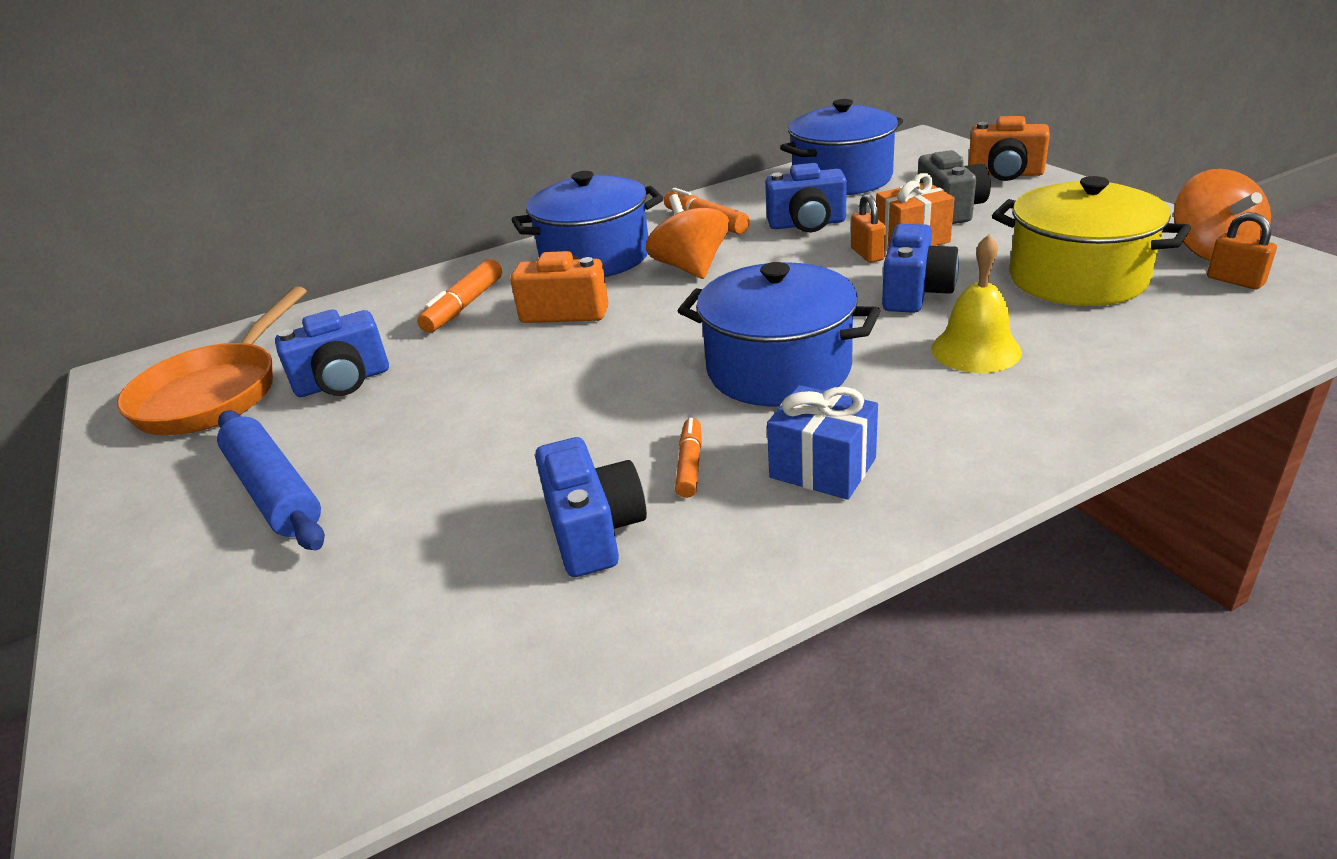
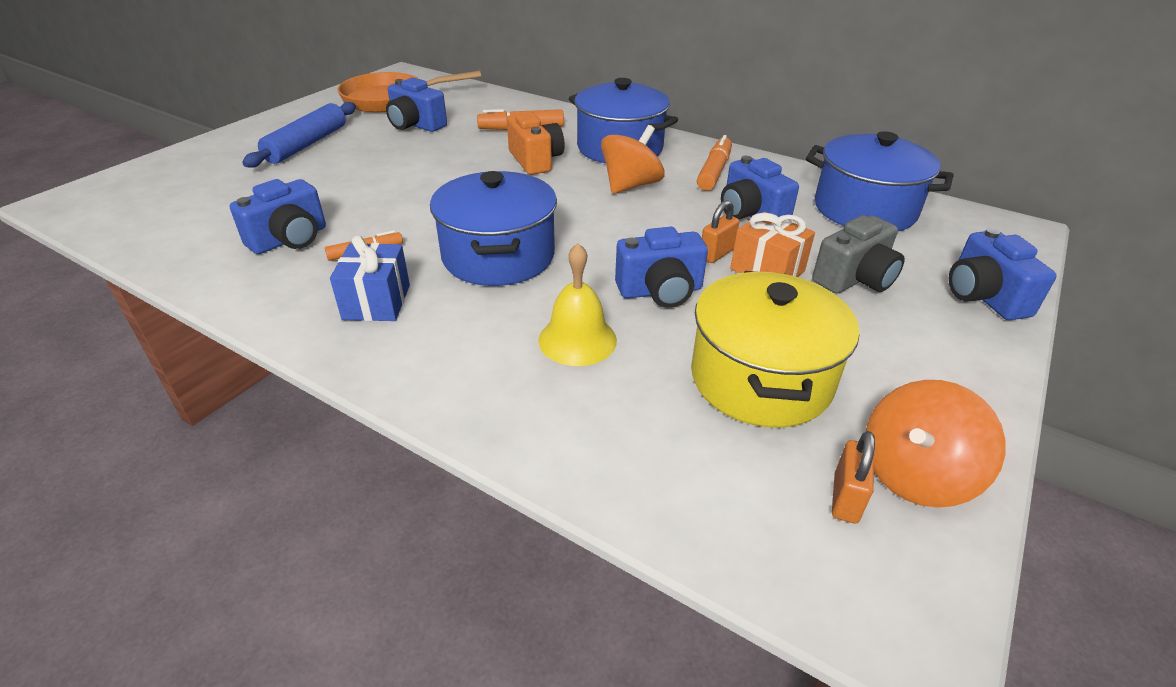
camera: 55 degrees right, 5 degrees up
(1005, 174) = (983, 297): orange camera -> blue camera

